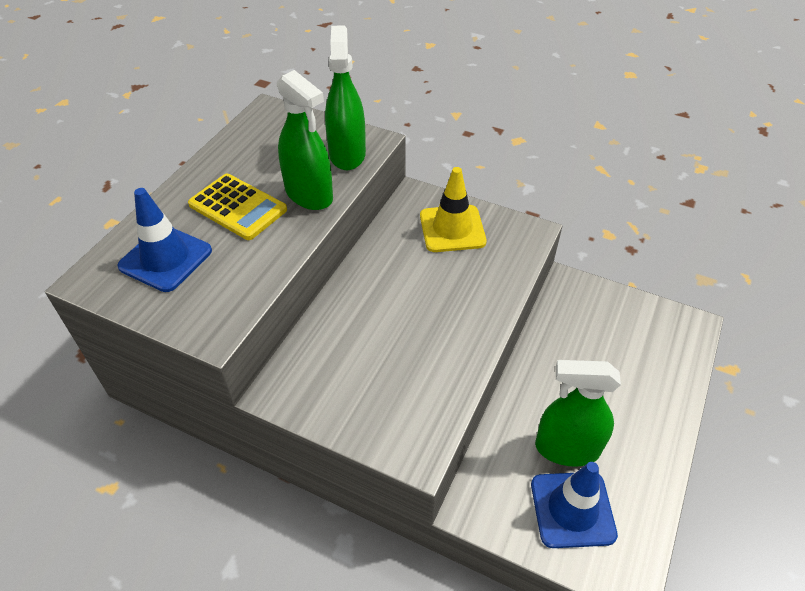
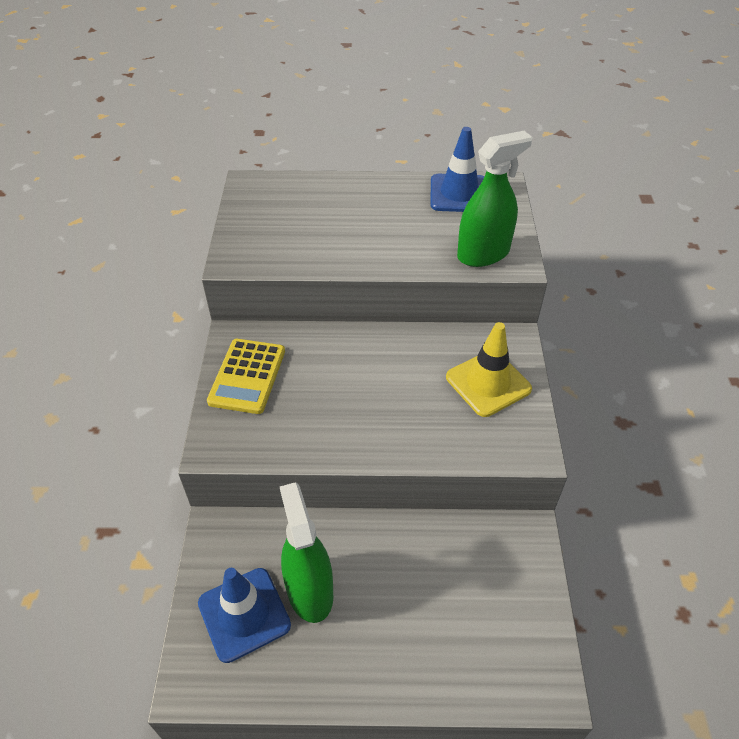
camera: 65 degrees right, 0 degrees up
(165, 258) = (288, 207): blue traffic cone -> blue traffic cone (459, 194)
(238, 207) = (367, 218): yellow calculator -> yellow calculator (247, 376)
(309, 195) = (411, 251): green spray bottle -> none

